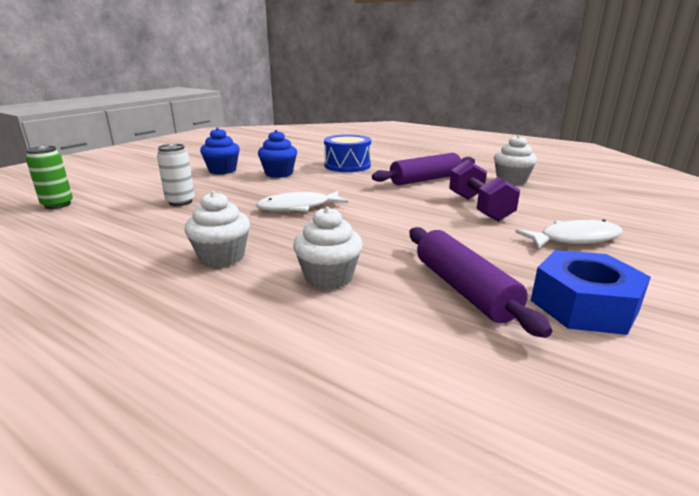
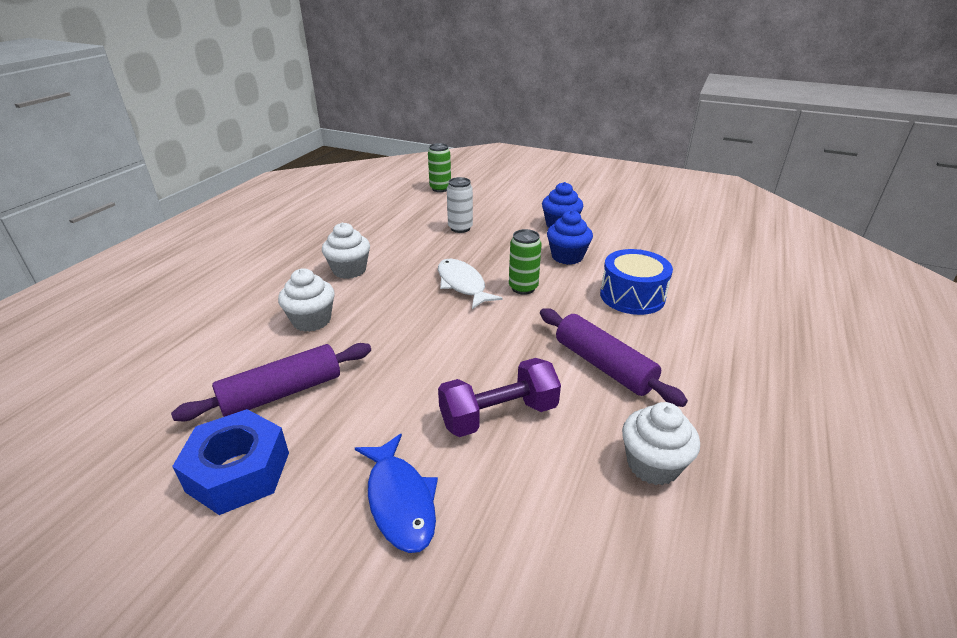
camera: 80 degrees right, 10 degrees up
(318, 189) = (523, 288): none -> green can
(574, 239) = (400, 500): white fish -> blue fish

